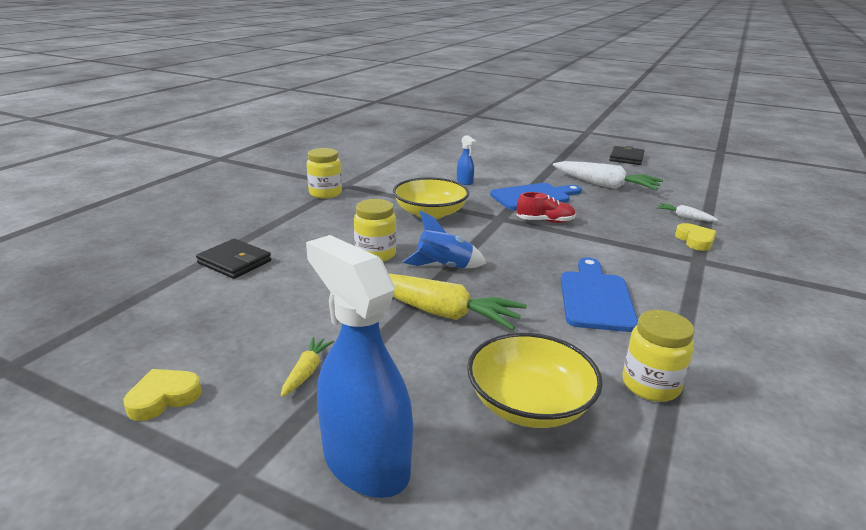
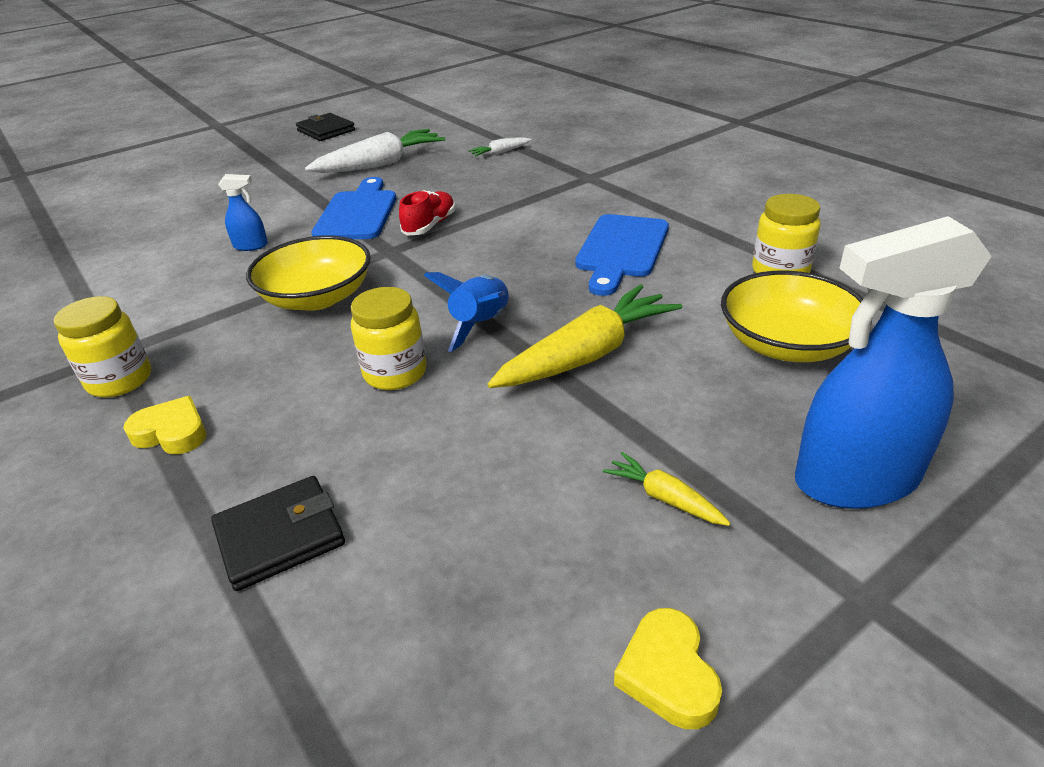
camera: 60 degrees left, 10 degrees up
(595, 297) = (621, 250): blue cutting board -> blue cutting board turned 105 degrees counterclockwise
(695, 240) = (552, 165): yellow heart -> yellow heart (172, 432)

